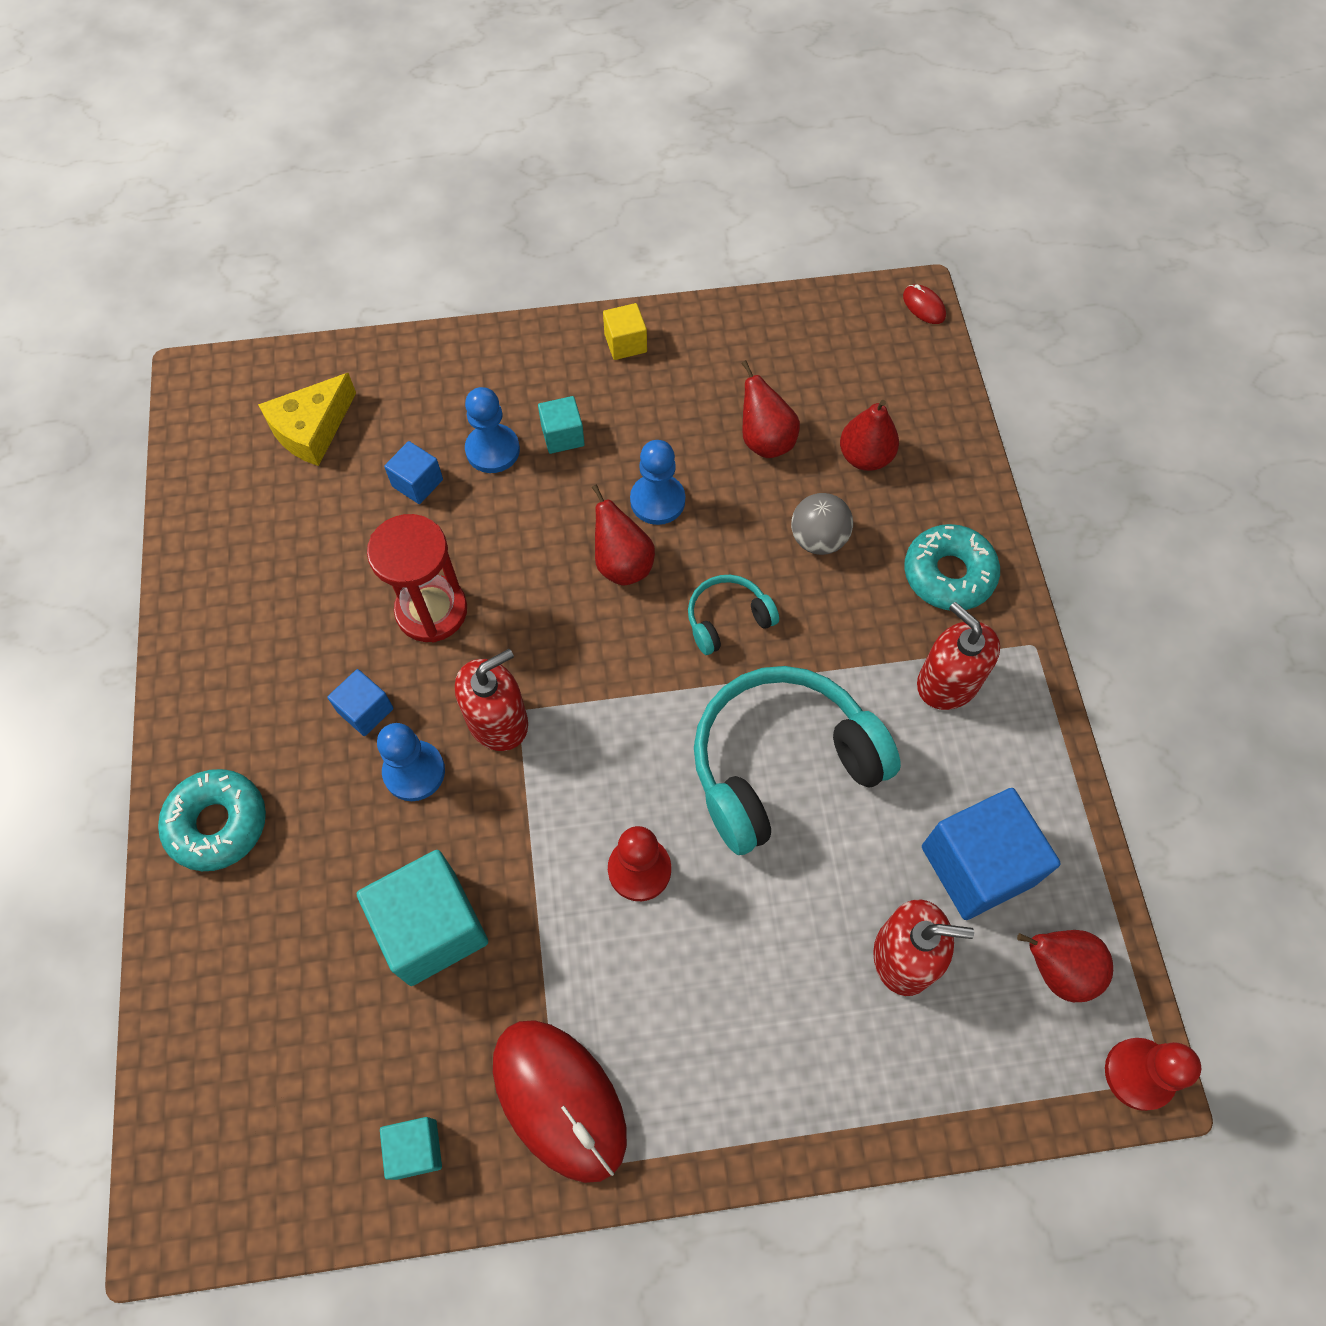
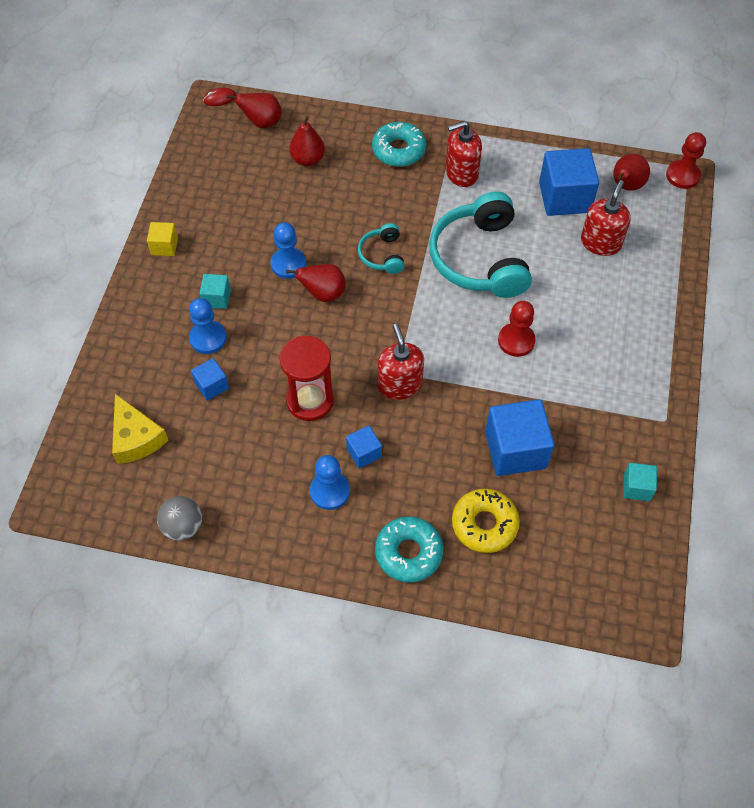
camera: 70 degrees left, 5 degrees down
(289, 918) = (484, 524): none -> yellow donut
(414, 772) = (415, 436): blue pawn -> blue pawn (329, 491)
(432, 927) = (515, 450): turquoise cube -> blue cube
(559, 1099) = (629, 413): red mouse -> none
(765, 440) = (273, 200): red pear -> red pear (262, 123)
(818, 539) = (350, 198): grey ball -> grey ball (183, 526)

